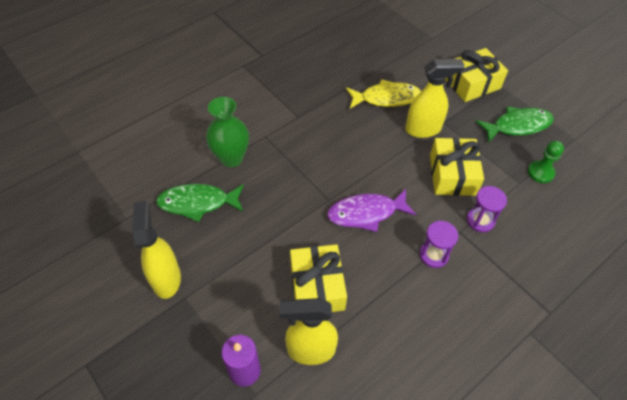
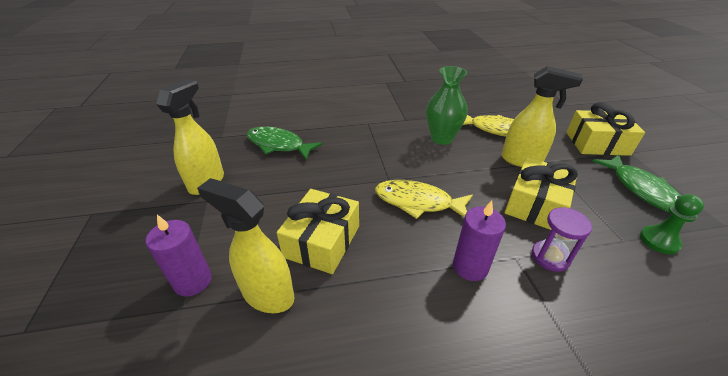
camera: 30 degrees right, 15 degrees down
(231, 158) = (329, 127): green vase -> green vase (441, 138)
(366, 213) = (417, 202): purple fish -> yellow fish
(433, 255) = (470, 267): purple hourglass -> purple candle
(518, 126) = (641, 190): green fish -> green fish turned 60 degrees clockwise

